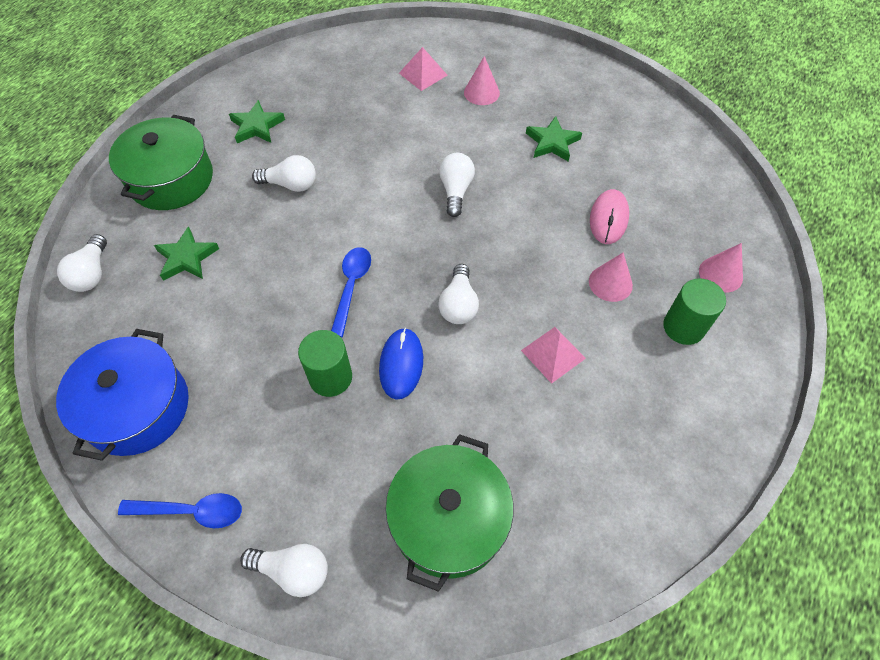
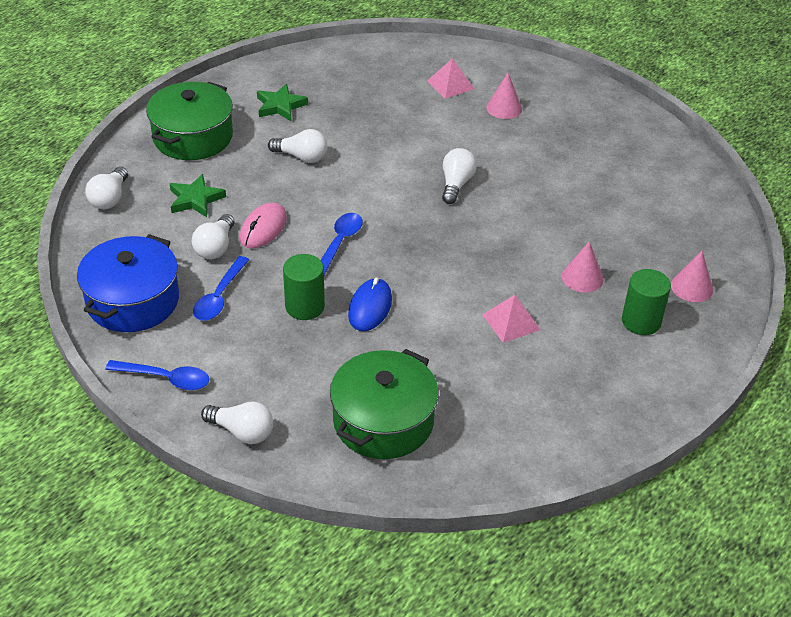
camera: 10 degrees right, 15 degrees down
(234, 382) = (219, 296): none -> blue spoon
(458, 304) = (434, 272): white light bulb -> white light bulb (215, 247)
(552, 142) = (561, 159): green star -> none
(608, 218) = (597, 228): pink mouse -> pink mouse (263, 228)

